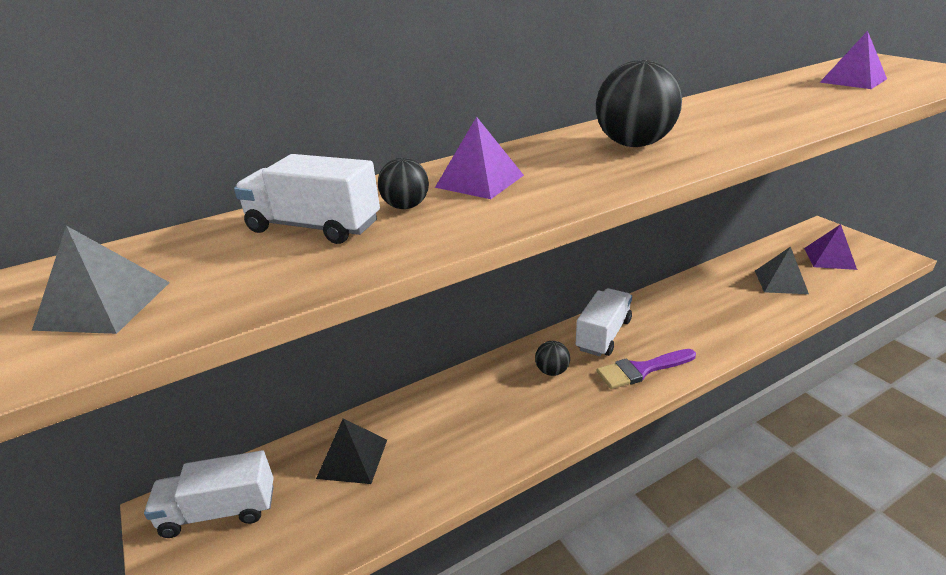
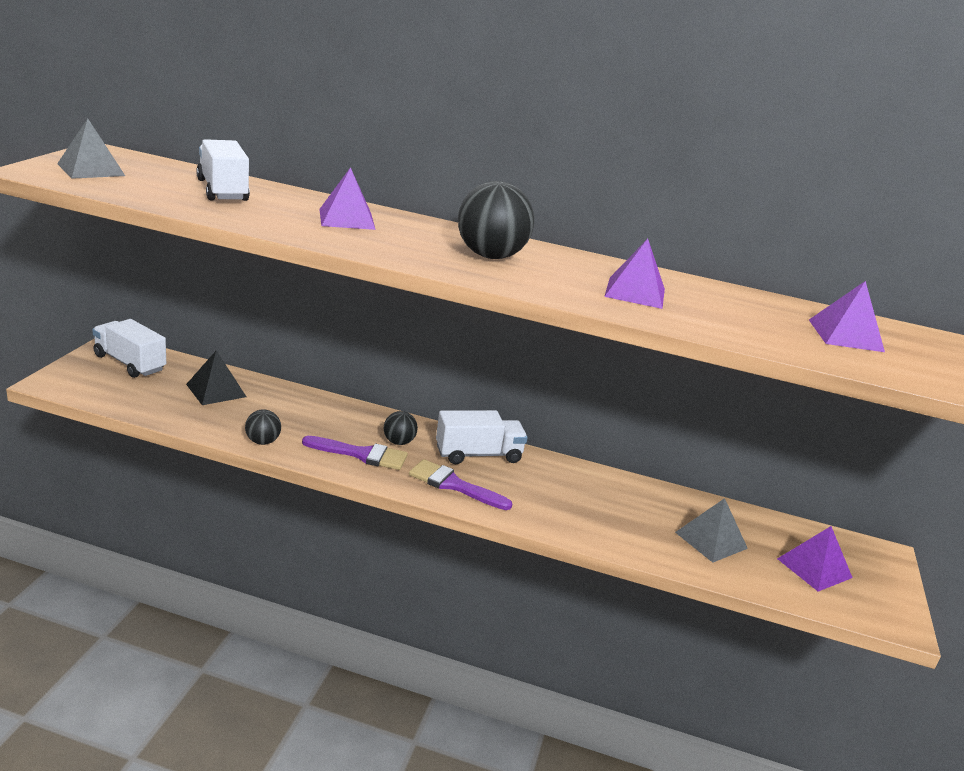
camera: 40 degrees right, 5 degrees down
(406, 206) = (279, 206): black ball -> black ball (262, 441)
(556, 404) = (361, 454): none -> purple brush
(749, 116) = (635, 292): none -> purple pyramid

